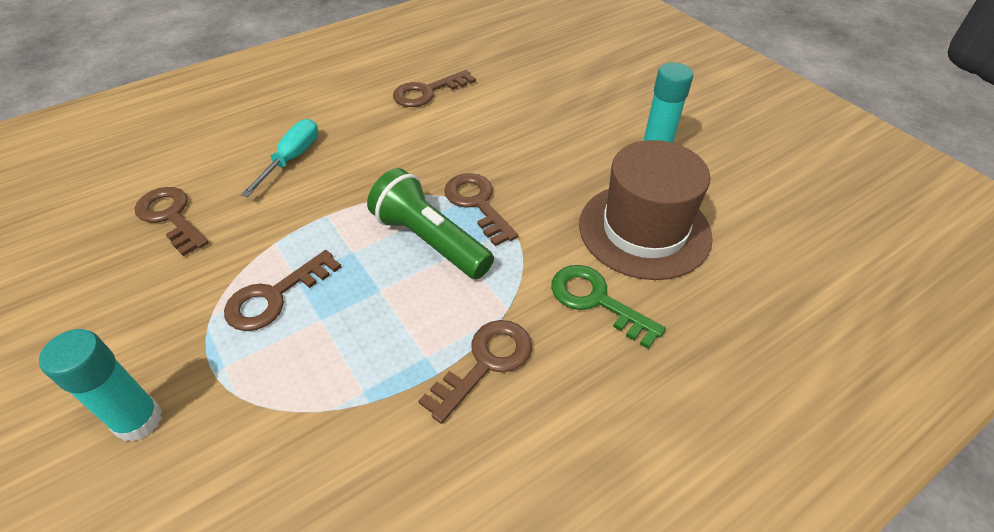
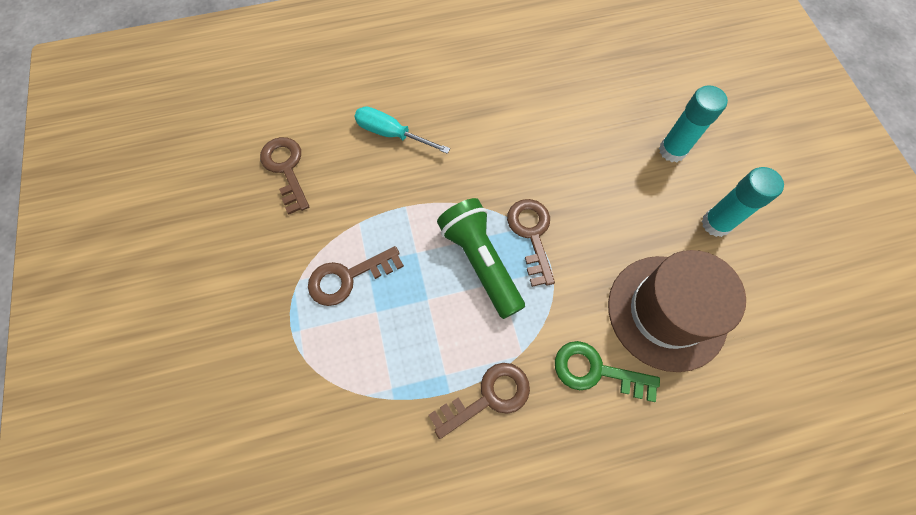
camera: 20 degrees right, 20 degrees up
(139, 420) = (236, 355): turquoise glue stick -> turquoise glue stick (672, 150)
(292, 159) = (391, 134): turquoise screwdriver -> turquoise screwdriver turned 105 degrees counterclockwise
(428, 92) = (528, 86): brown key -> none
(597, 301) = (597, 371): green key -> green key turned 45 degrees counterclockwise

